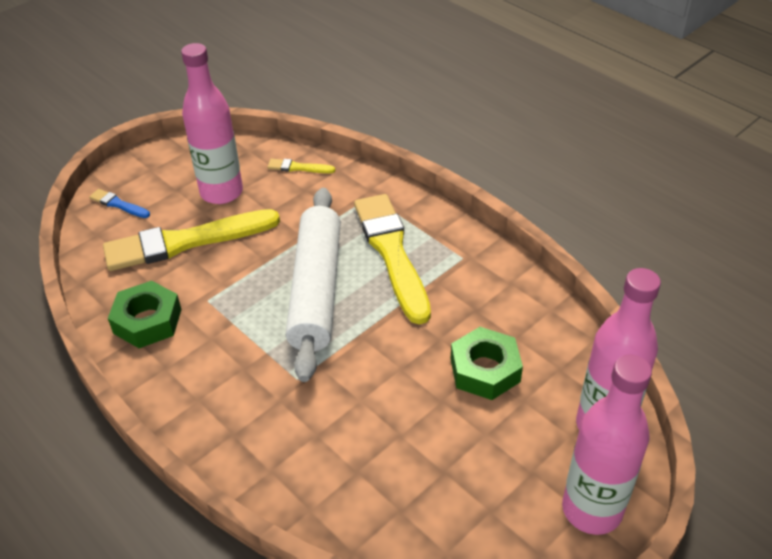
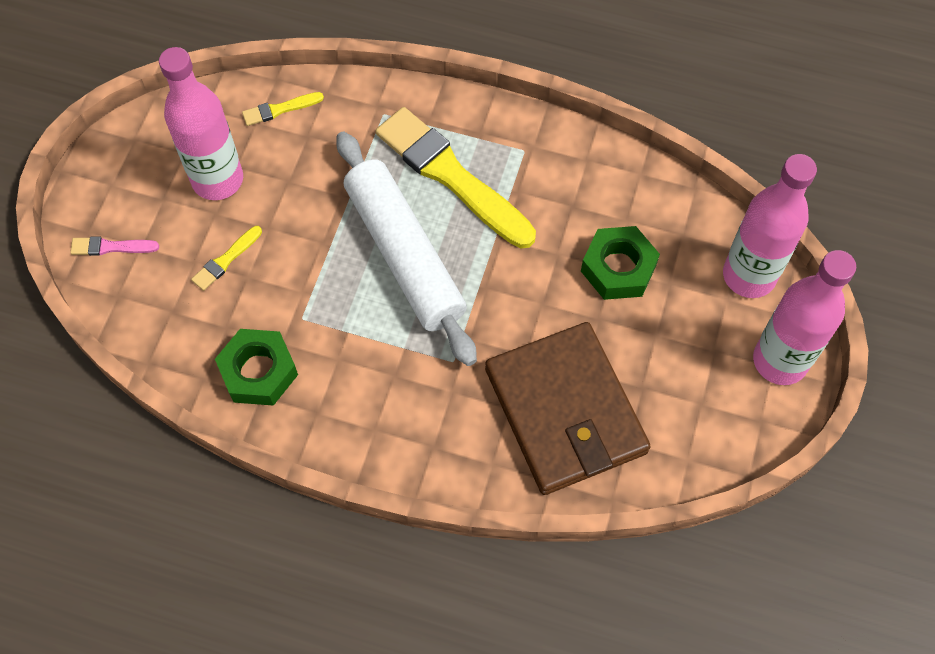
camera: 30 degrees left, 20 degrees up
(118, 204) = (111, 247): blue brush -> pink brush
(186, 241) = (226, 260): yellow brush -> yellow brush, size x0.42
(362, 459) = (565, 411): none -> brown wallet

